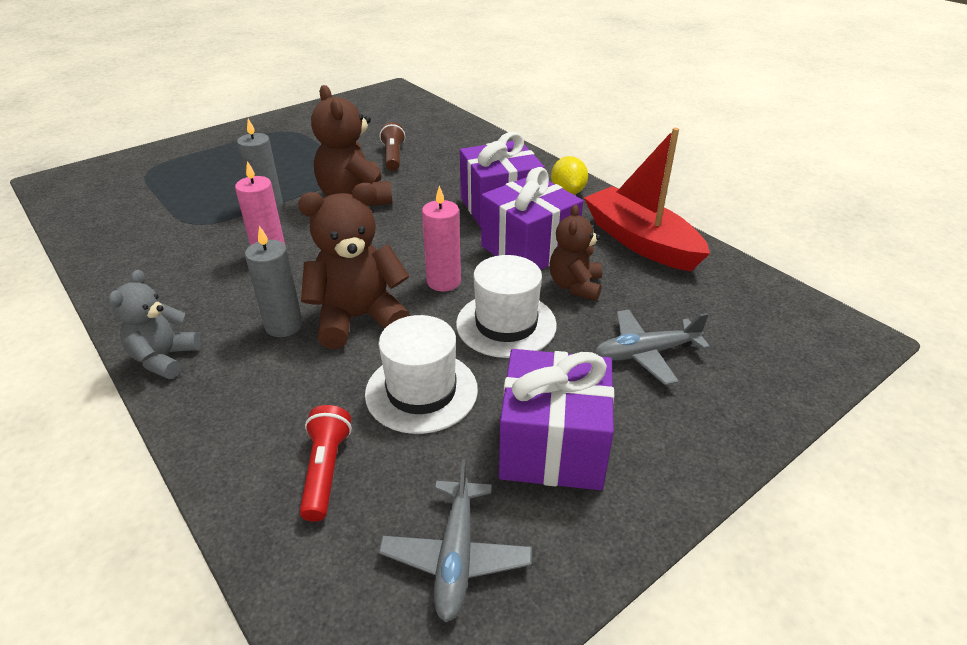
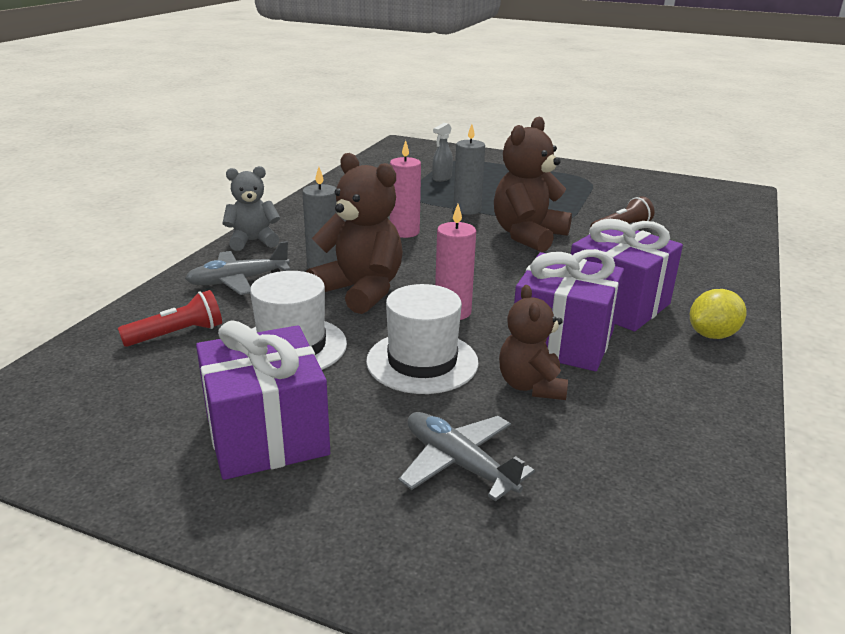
camera: 60 degrees right, 10 degrees down
(179, 192) = (441, 178): none -> grey spray bottle
(456, 556) = (112, 418): grey plane -> grey plane (238, 281)
(575, 286) = (531, 386): brown teddy bear -> brown teddy bear turned 75 degrees counterclockwise
(640, 241) = (680, 411): red boat -> none

